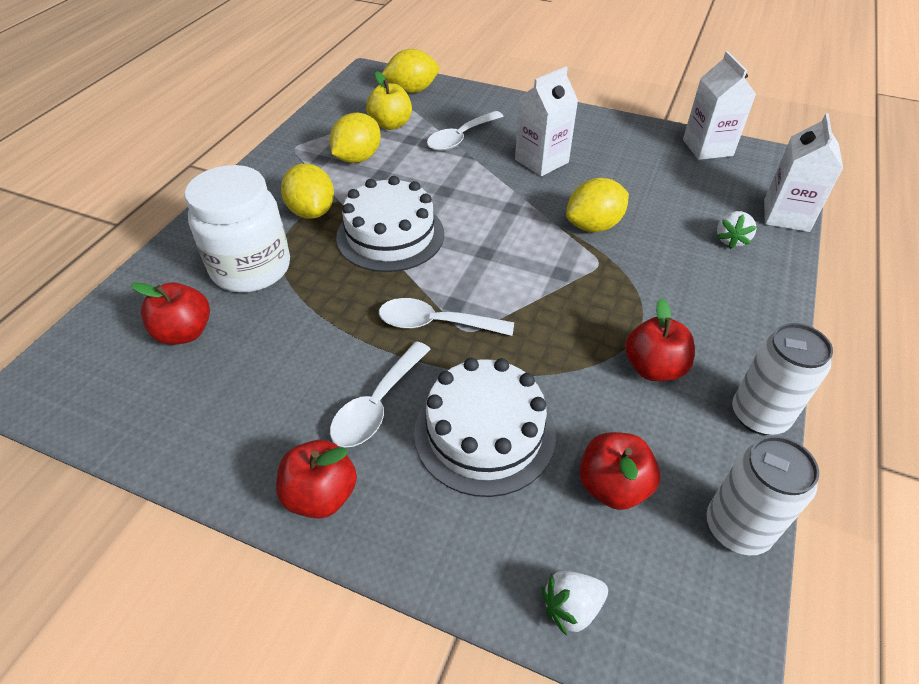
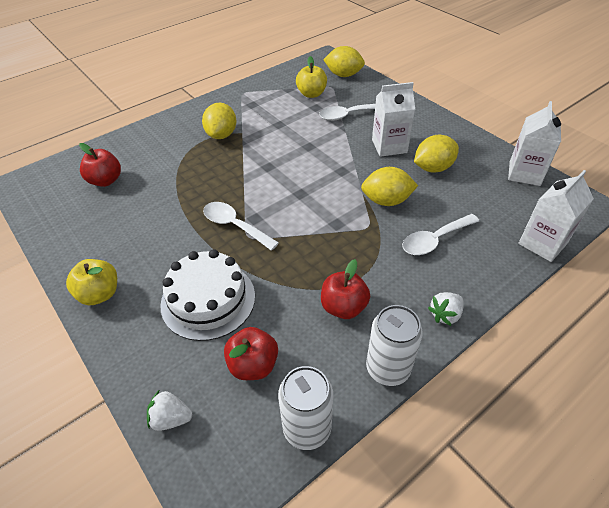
camera: 30 degrees right, 0 degrees up
(251, 268) = (164, 157): white jar -> none
(321, 495) = (100, 294): red apple -> yellow apple
(357, 158) = (274, 110): yellow lemon -> yellow lemon (433, 168)
(377, 405) = (165, 259): white spoon -> white spoon (434, 240)
(390, 235) = (253, 163): white cake -> none
(731, 240) = (480, 245): white strawberry -> white strawberry (445, 315)

